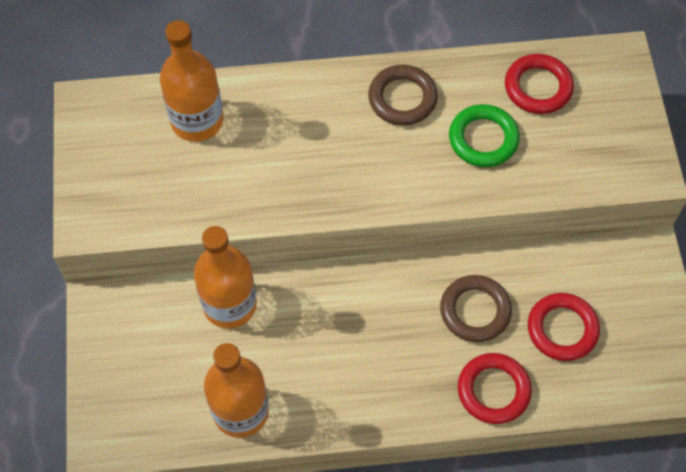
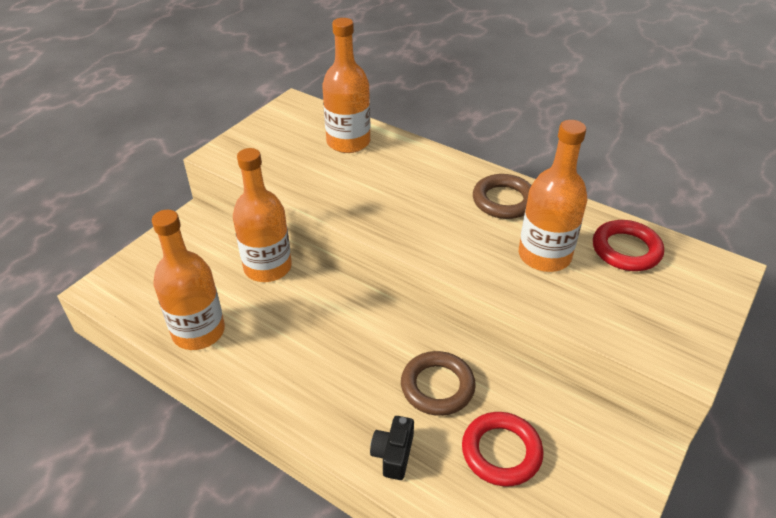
camera: 40 degrees right, 20 degrees down
(483, 139) = (544, 256): green ring -> orange bottle
(493, 390) = (393, 454): red ring -> black camera

